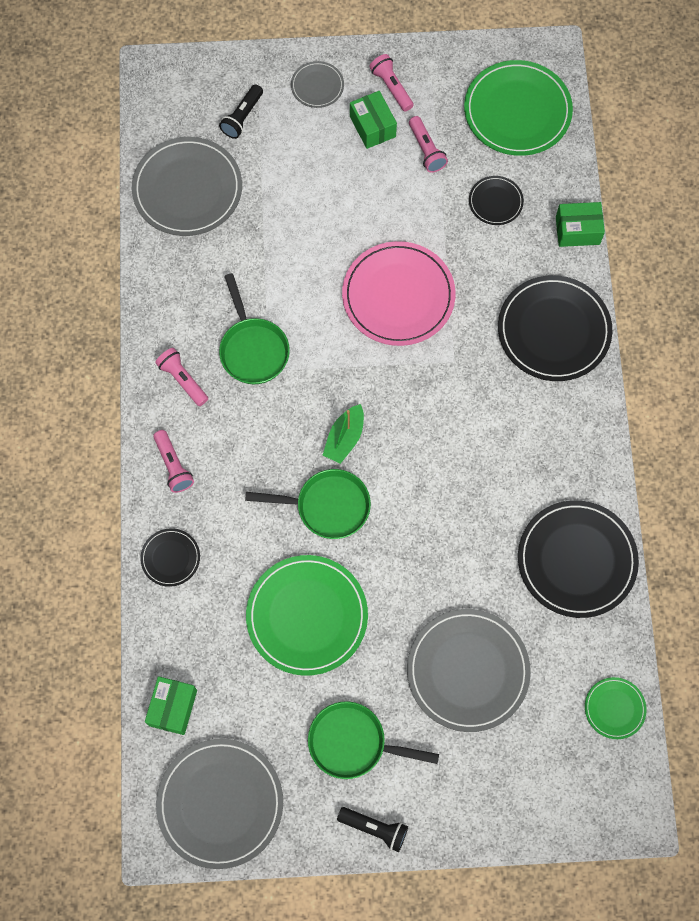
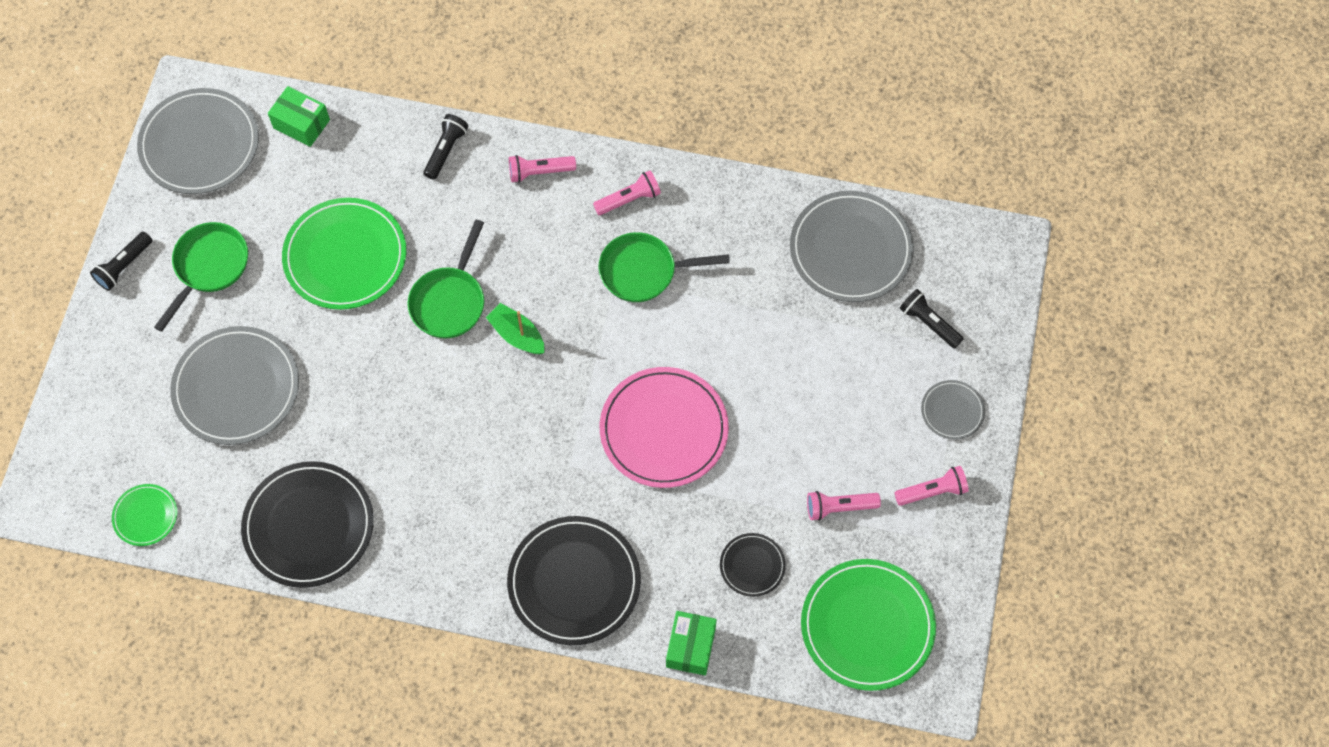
camera: 105 degrees right, 5 degrees down
(170, 558) = (446, 151): black plate -> black flashlight
(372, 127) = (884, 457): green box -> none

